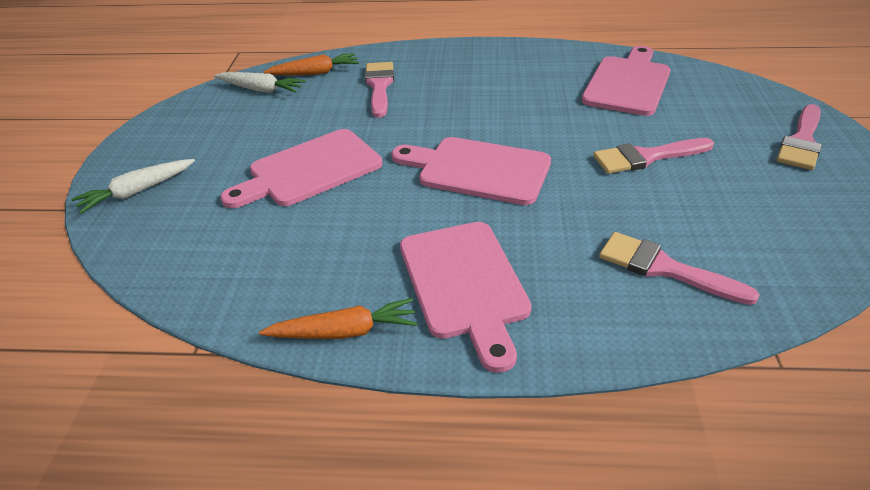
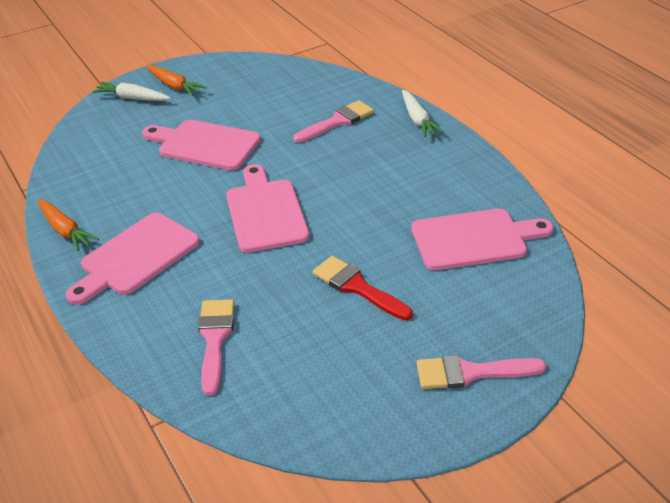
camera: 55 degrees right, 0 degrees up
(261, 90) = (282, 78): white carrot -> white carrot (418, 120)
(315, 73) = (327, 87): orange carrot -> orange carrot (174, 86)
(646, 157) = (357, 287): pink brush -> red brush

